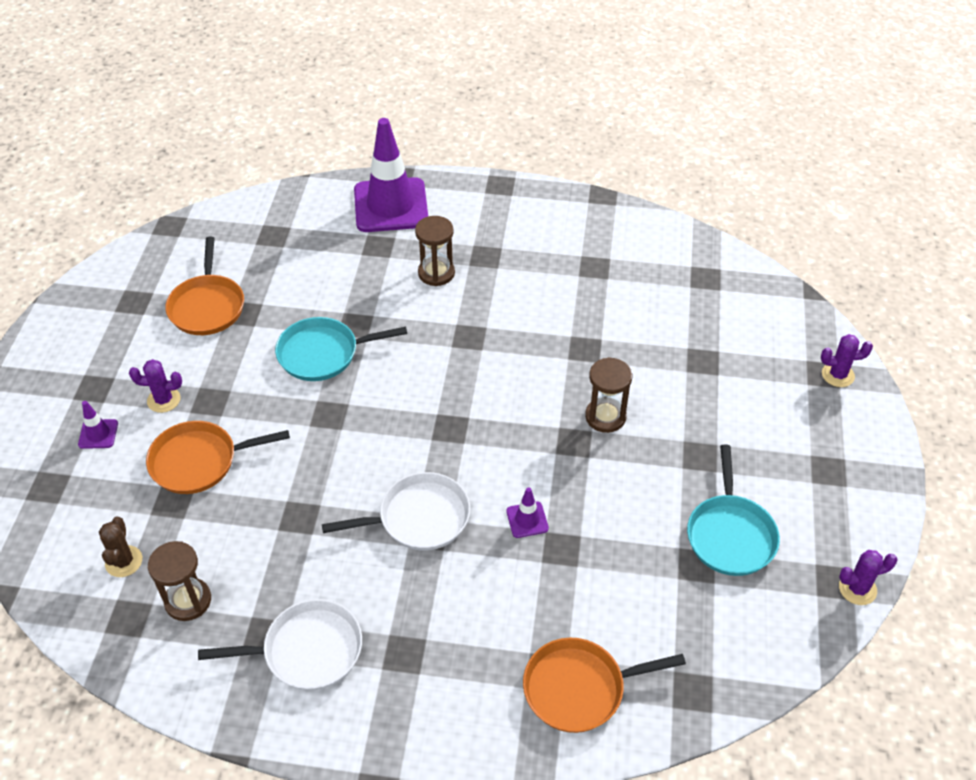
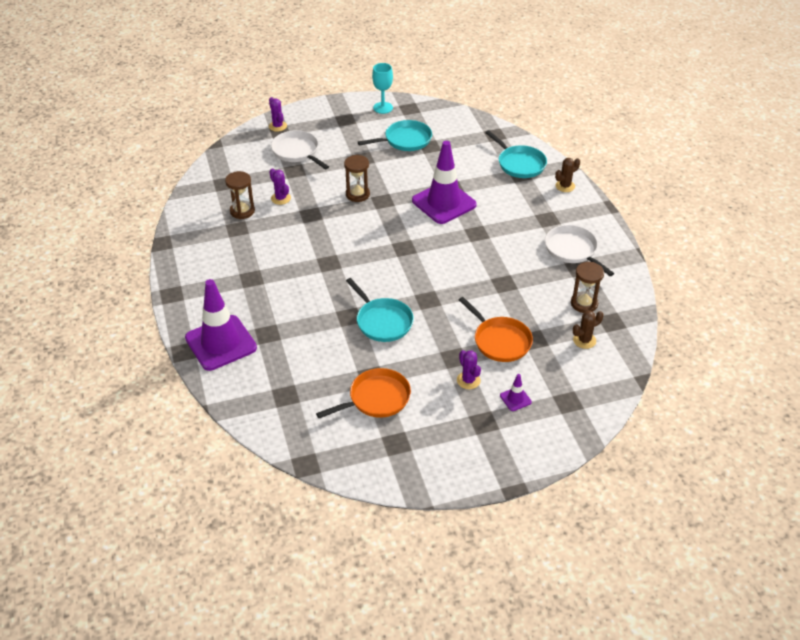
camera: 115 degrees left, 5 degrees down
(419, 518) = (470, 239): white pan -> white pan (297, 151)
(436, 273) = (280, 295): brown hourglass -> brown hourglass (242, 211)
(475, 733) = (565, 186): none -> brown cactus
(527, 520) = (444, 203): purple traffic cone -> purple traffic cone, size x2.43
(579, 688) = (519, 164): orange pan -> turquoise pan
(850, 539) = (383, 108): none -> turquoise goblet
(857, 589) = (408, 102): purple cactus -> purple cactus (281, 198)

